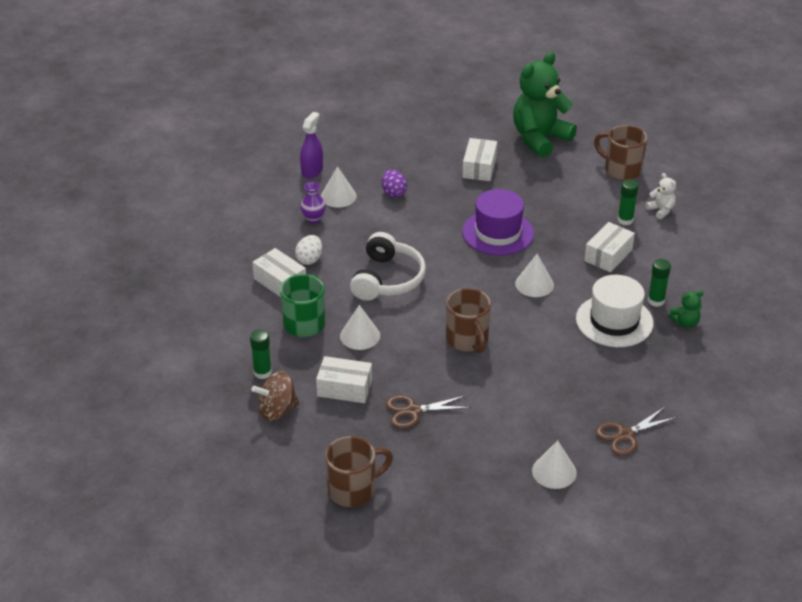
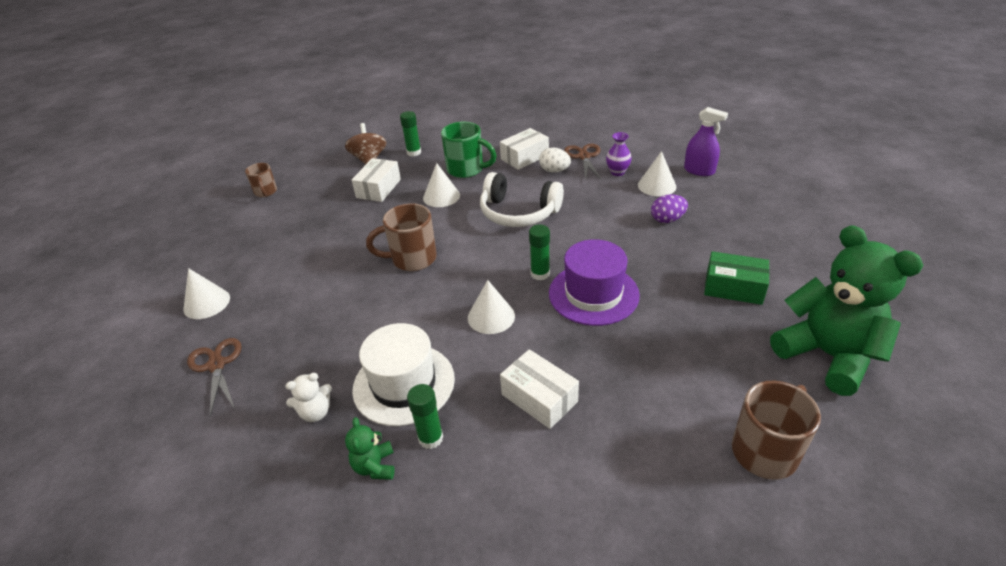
camera: 100 degrees right, 0 degrees up
(353, 490) = (266, 192): brown mug -> brown mug, size x0.61
(413, 411) = (333, 222): brown scissors -> brown scissors (584, 157)
(479, 167) = (733, 288): white box -> green box
(625, 220) = (624, 432): green glue stick -> green glue stick (540, 274)
(661, 210) = (653, 489): white teddy bear -> white teddy bear (316, 412)

